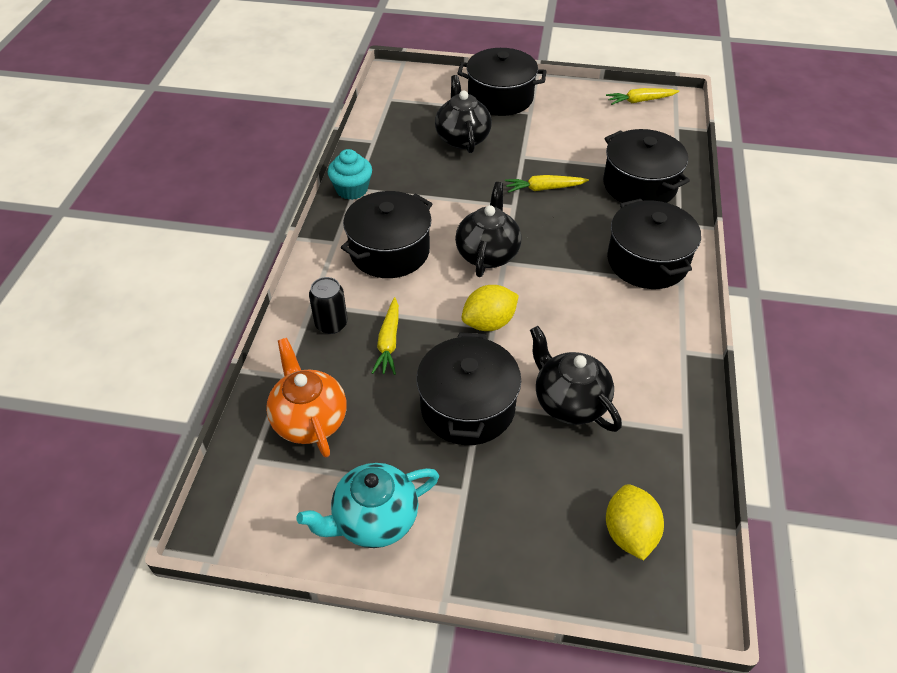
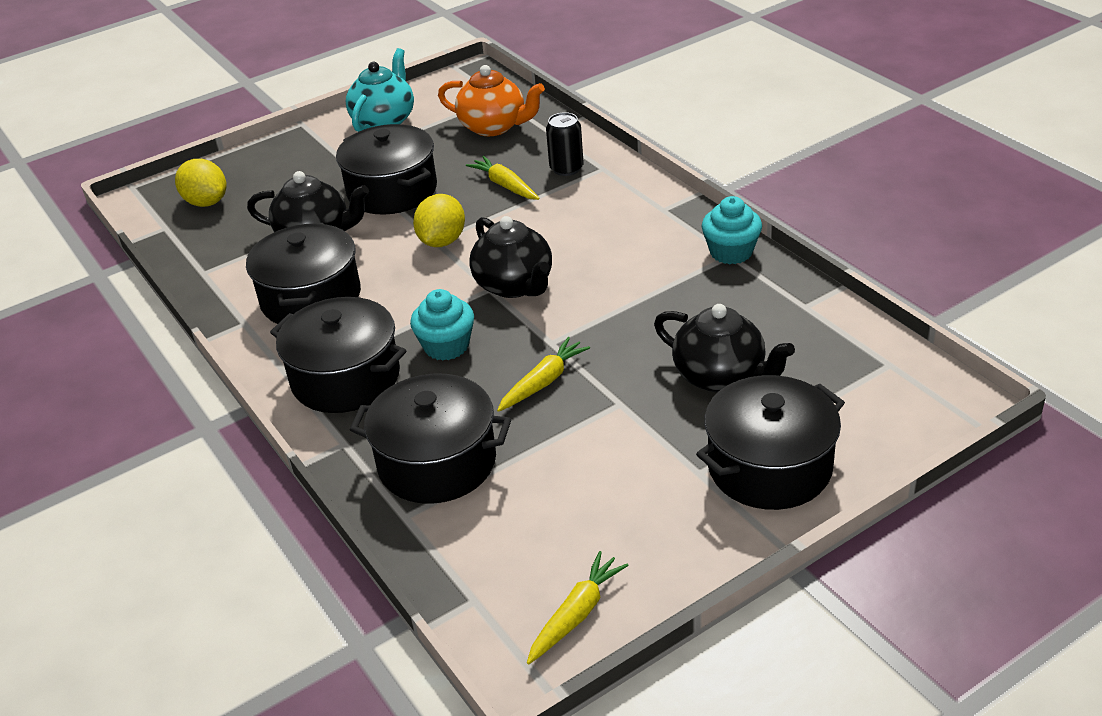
camera: 140 degrees right, 10 degrees down
(389, 251) = (605, 232): black pot -> black pot (311, 298)
(570, 242) = (446, 346): none -> turquoise cupcake

